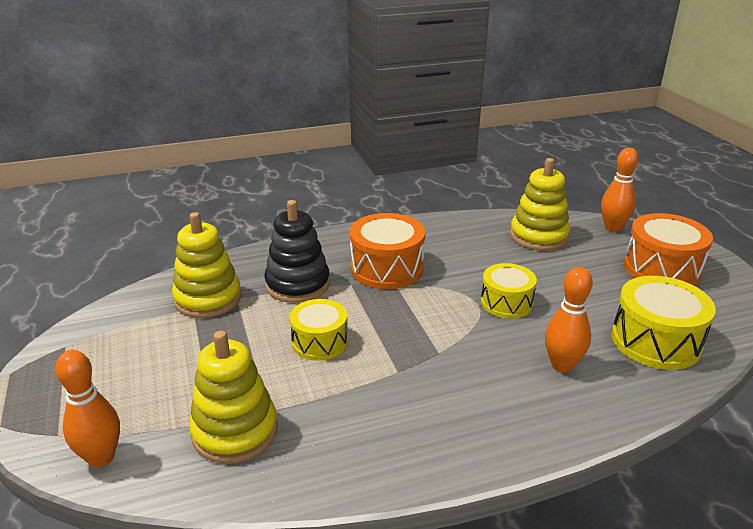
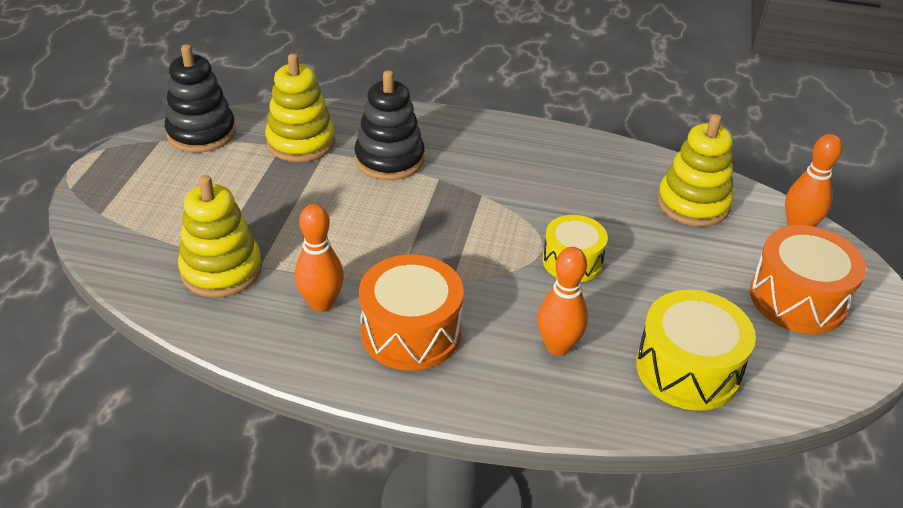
camera: 30 degrees right, 10 degrees up
(101, 457) = (115, 245): orange bowling pin -> orange bowling pin (321, 304)
(104, 324) = (201, 133): none -> black stacking toy
(319, 342) = (357, 223): yellow drum -> none
(387, 268) = (489, 176): orange drum -> orange drum (411, 332)

